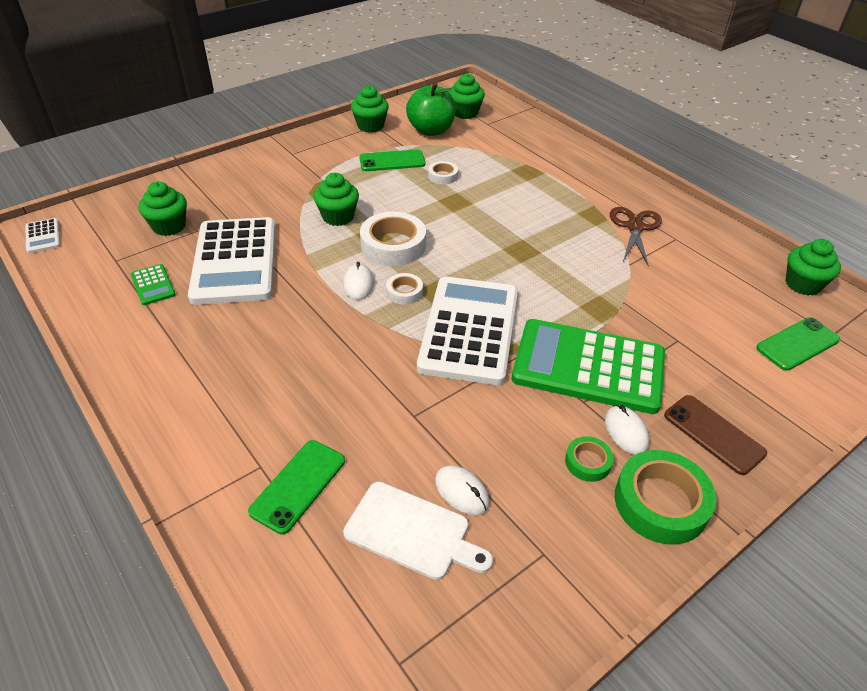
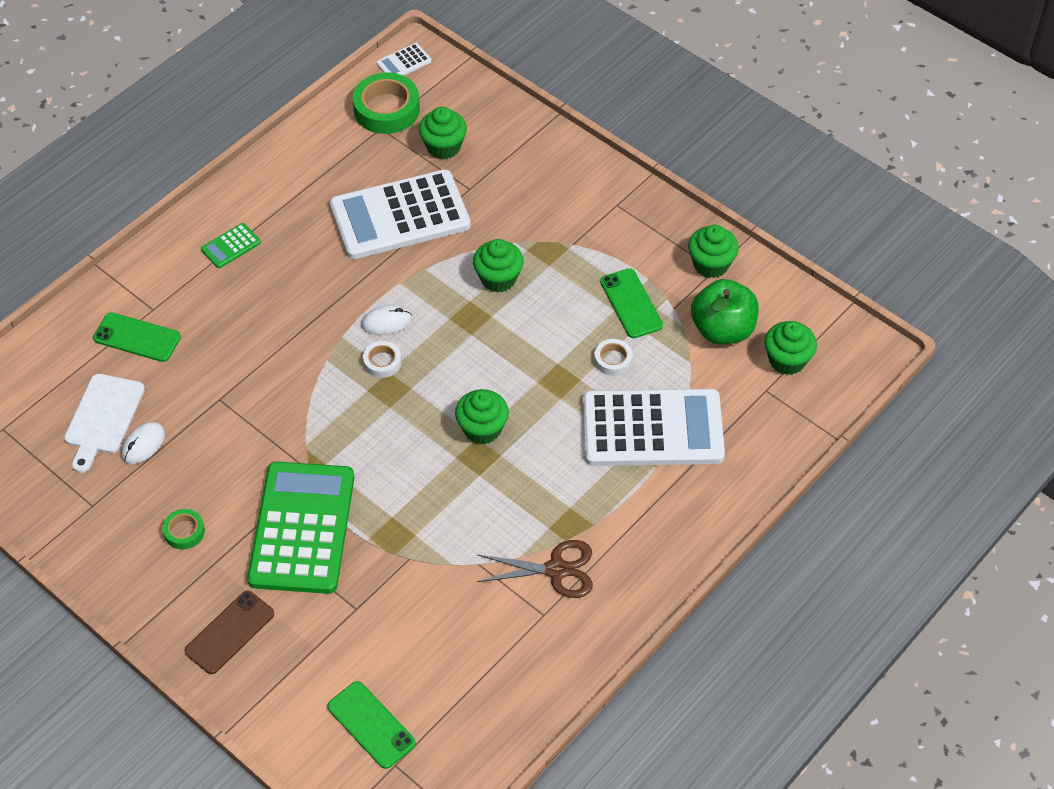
camera: 80 degrees right, 10 degrees up
(153, 285) = (350, 168): green calculator -> green calculator (231, 246)
(393, 245) = (458, 338): white tape -> none
(469, 330) = (336, 424): white calculator -> white calculator (652, 429)
(626, 432) = (223, 560): white mouse -> none
(661, 502) = (148, 586): green tape -> green tape (386, 109)
(803, 284) = (481, 747): green cupcake -> green cupcake (482, 429)

